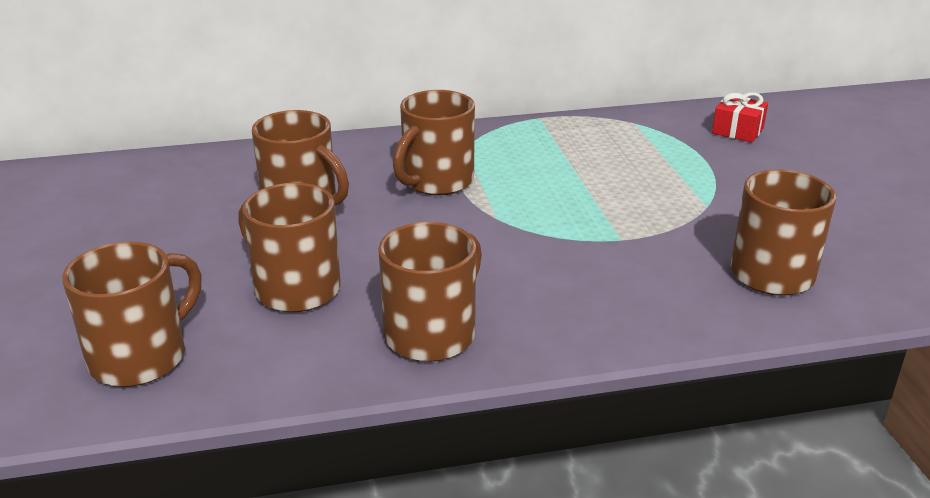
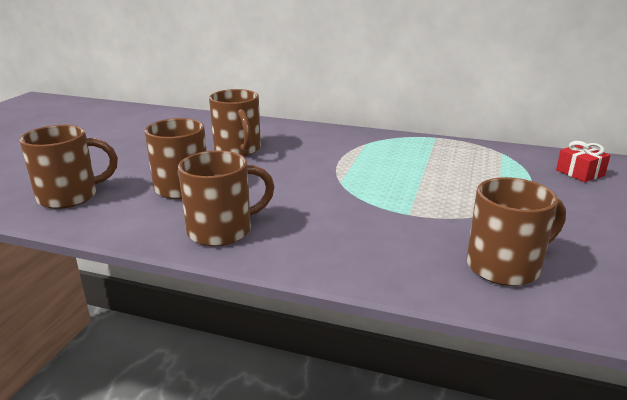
camera: 30 degrees right, 5 degrees down
(436, 181) = (327, 155): brown mug -> none

